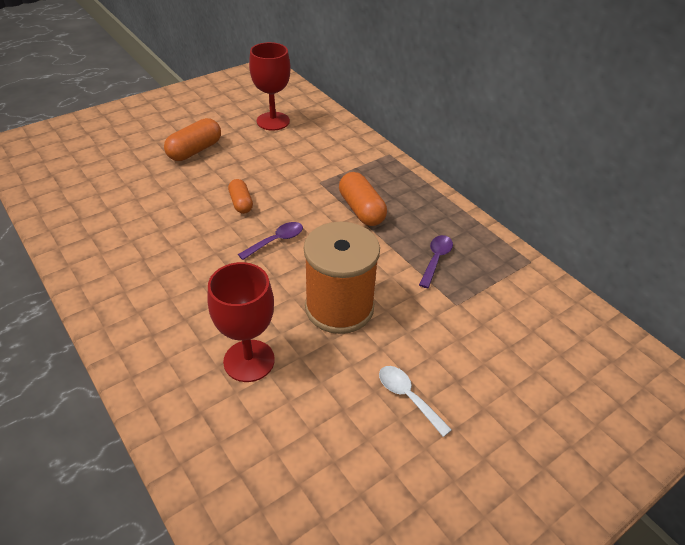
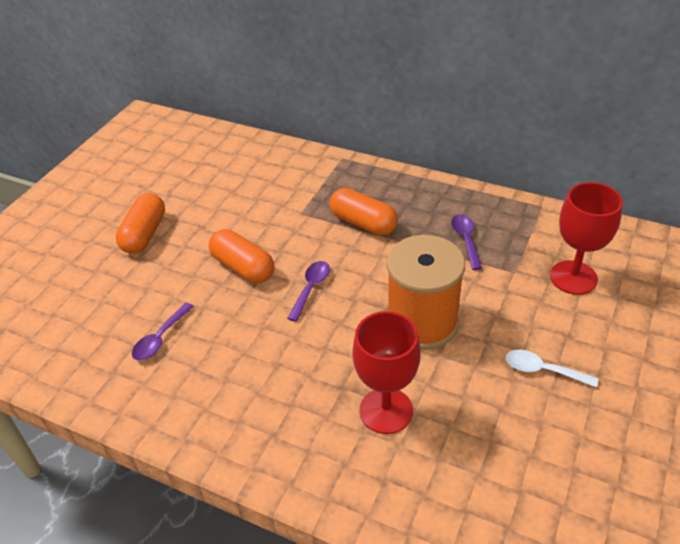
camera: 25 degrees left, 0 degrees up
(140, 227) = (160, 338): none -> purple spoon
(241, 203) = (243, 267): orange capsule -> orange capsule, size x1.57
(273, 121) = (199, 170): red goblet -> red goblet (573, 277)

